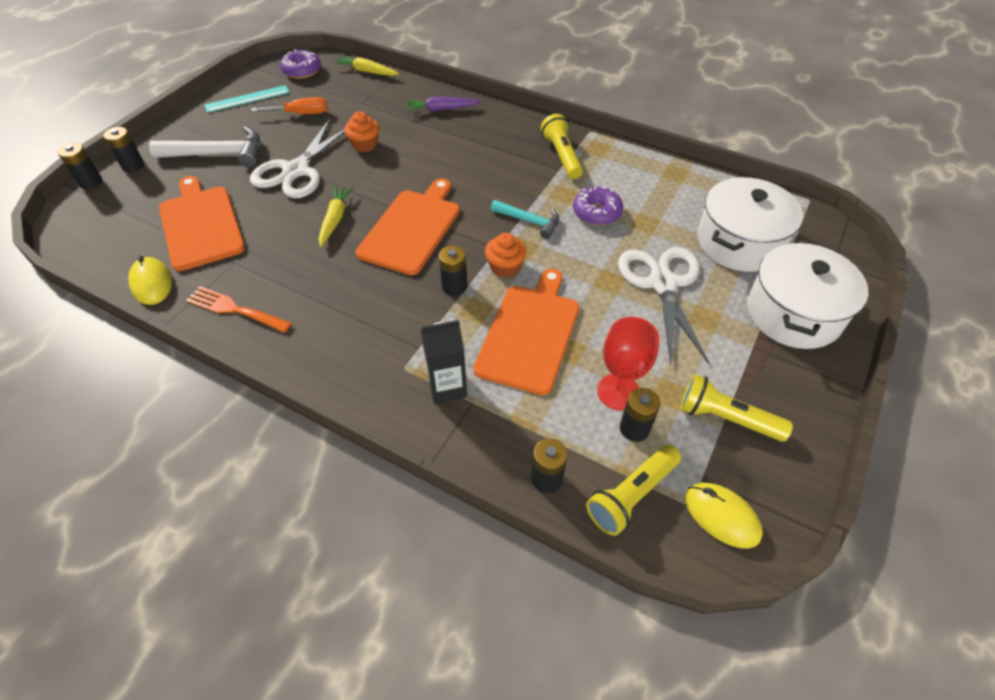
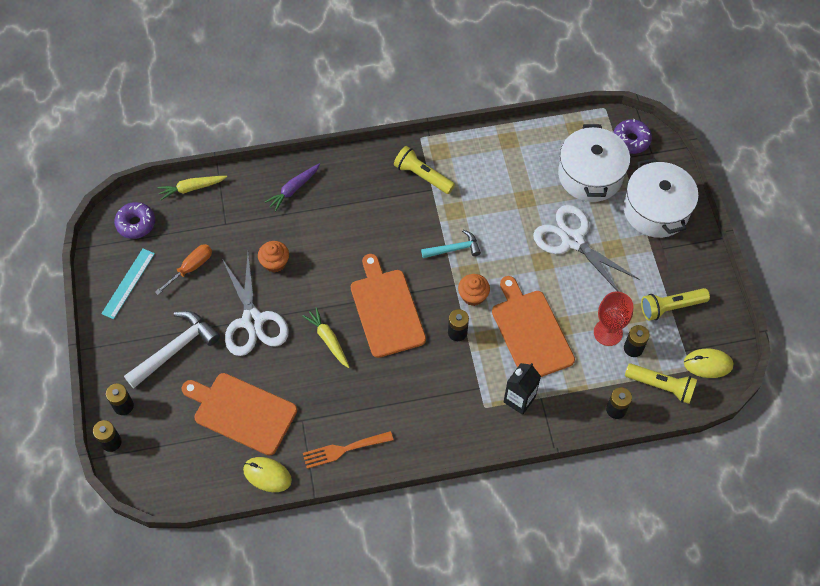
camera: 40 degrees left, 10 degrees up
(597, 212) = (488, 211): purple donut -> purple donut (631, 140)
(631, 495) = (661, 386): yellow flashlight -> yellow flashlight turned 75 degrees counterclockwise

